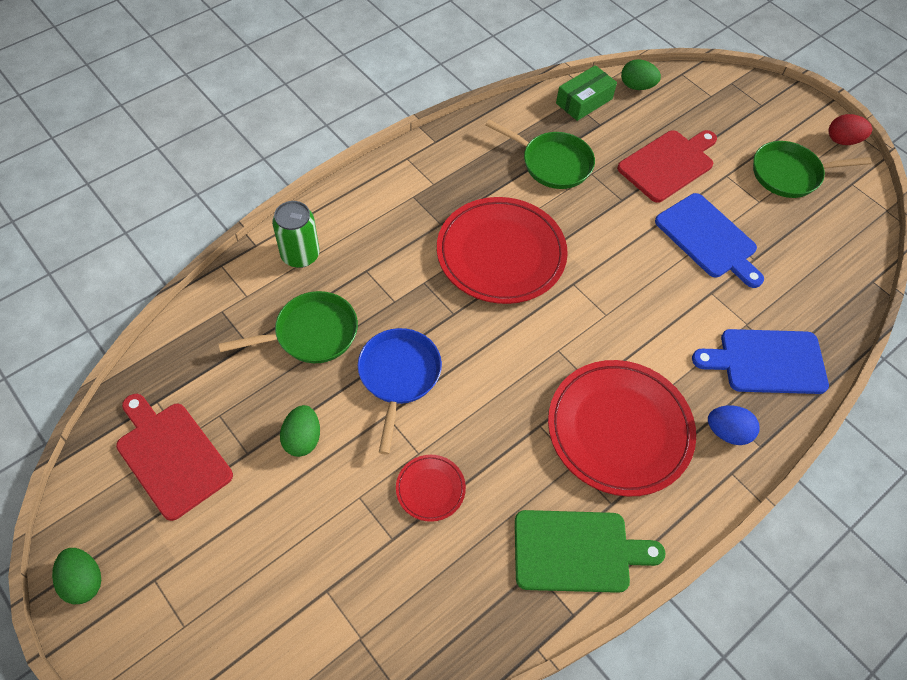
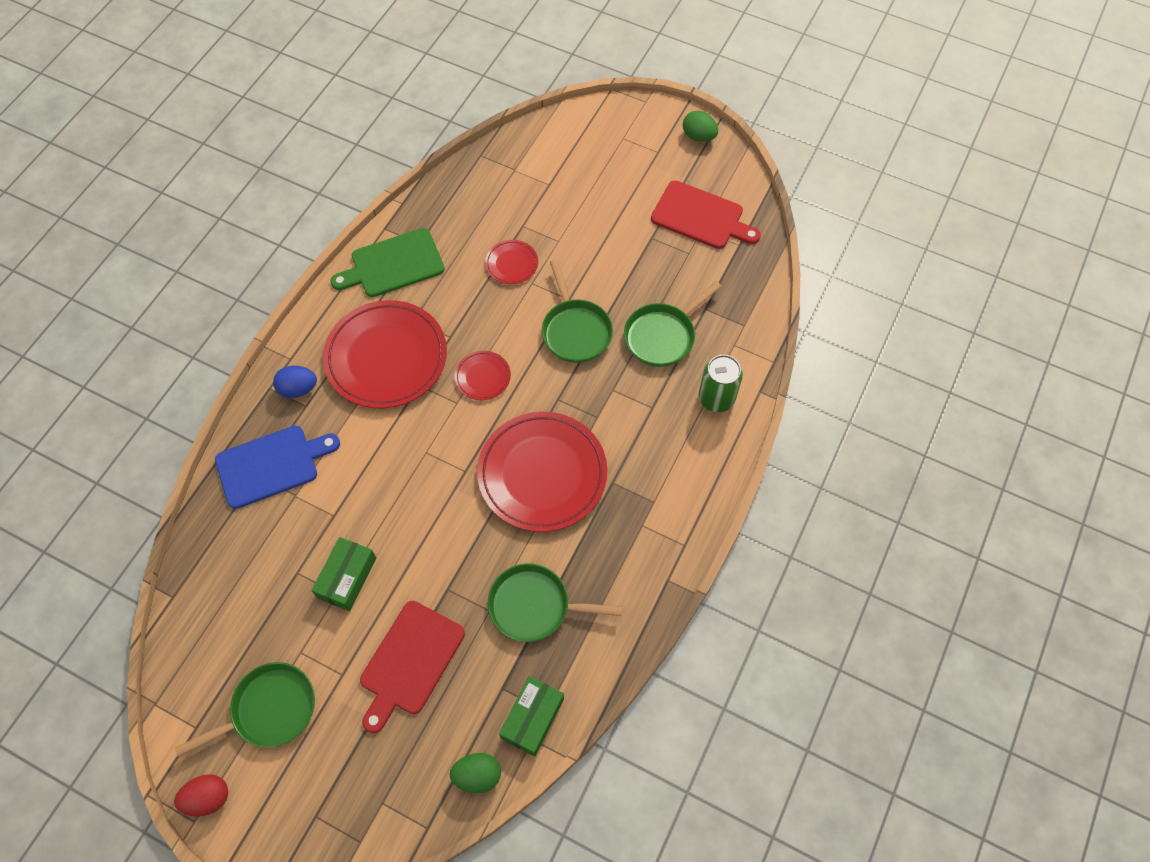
camera: 160 degrees right, 5 degrees up
(302, 439) = (619, 261): green egg -> none
(398, 376) = (575, 330): blue pan -> green pan
(520, 366) = (482, 377): none -> red plate
(708, 239) = (347, 578): blue cutting board -> green box

